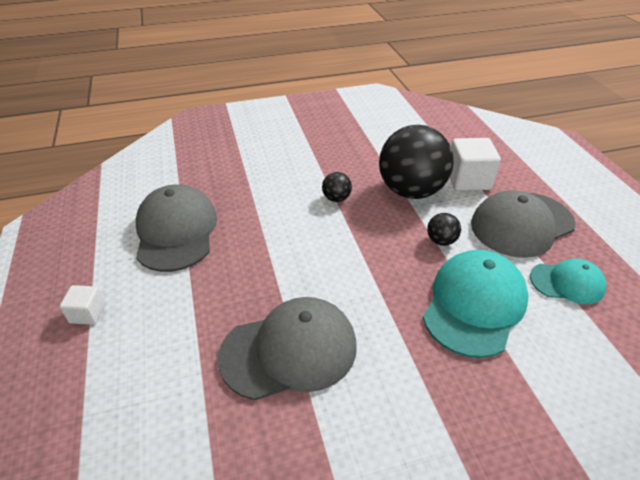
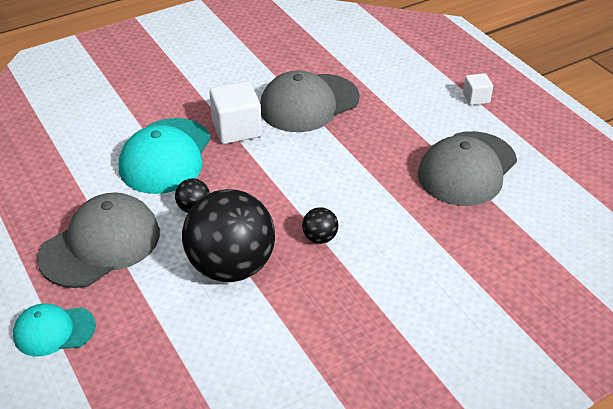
camera: 165 degrees right, 0 degrees up
(176, 231) = (467, 169): grey cap -> grey cap turned 60 degrees clockwise
(468, 180) = (156, 300): white cube -> white cube (237, 129)
(567, 283) = (74, 189): turquoise cap -> turquoise cap (54, 331)

